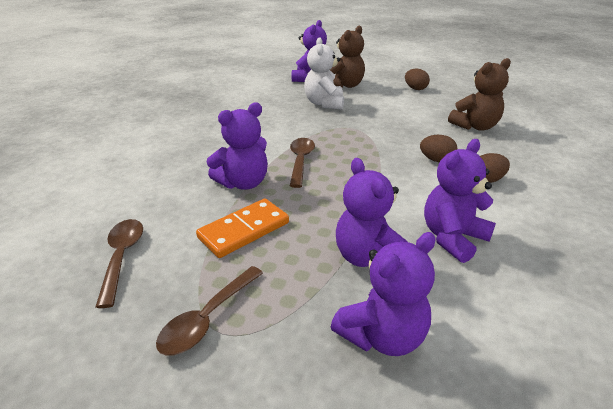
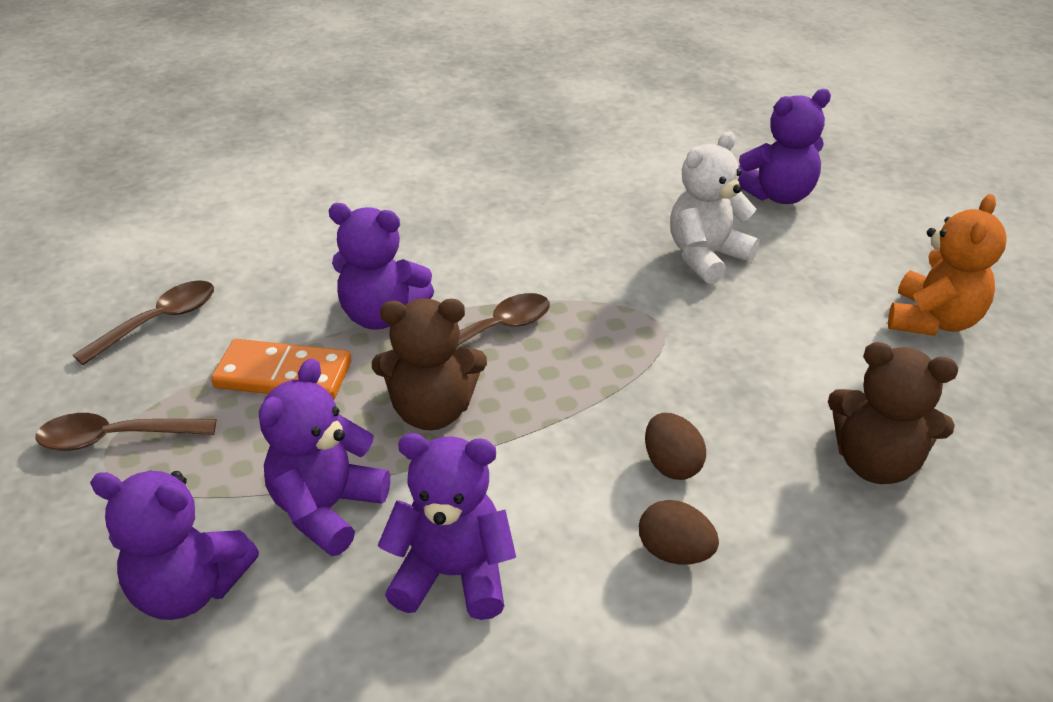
camera: 50 degrees right, 5 degrees up
(345, 85) = (811, 241): brown teddy bear -> brown teddy bear (432, 411)
(415, 88) = (932, 320): brown egg -> orange teddy bear

